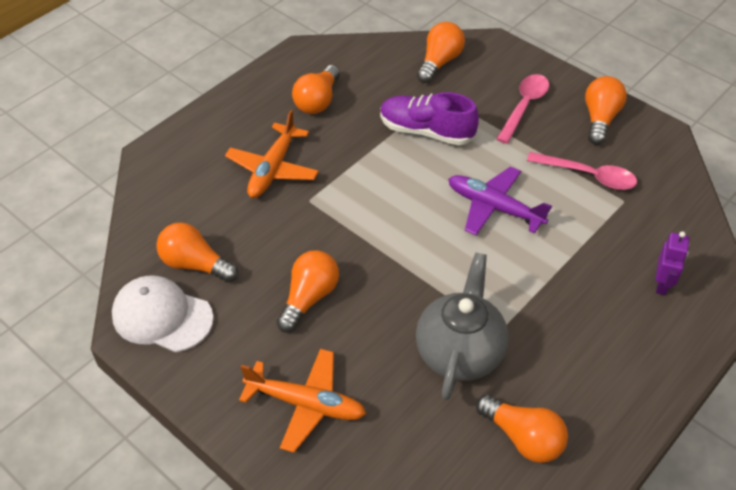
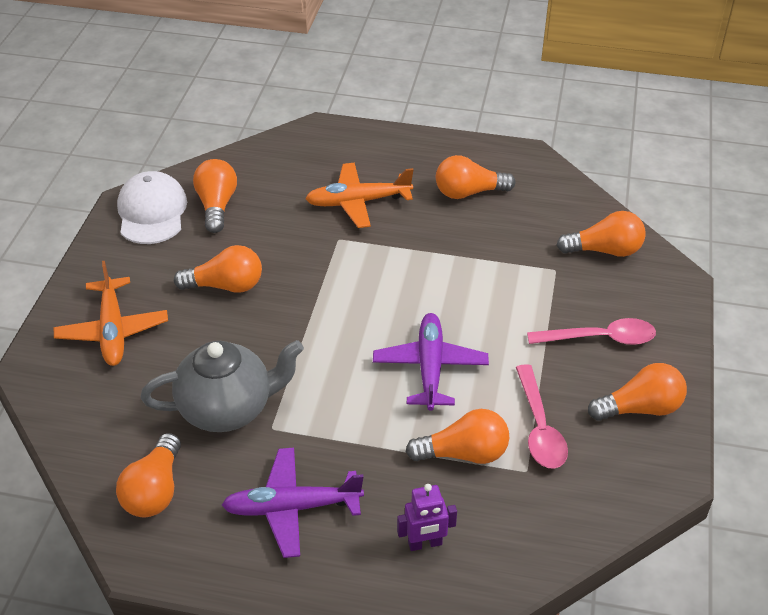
camera: 60 degrees right, 5 degrees down
(426, 131) = (494, 279): purple shoe -> none
(590, 226) = (463, 453): none -> orange light bulb
(590, 350) = (292, 508): none -> purple plane

